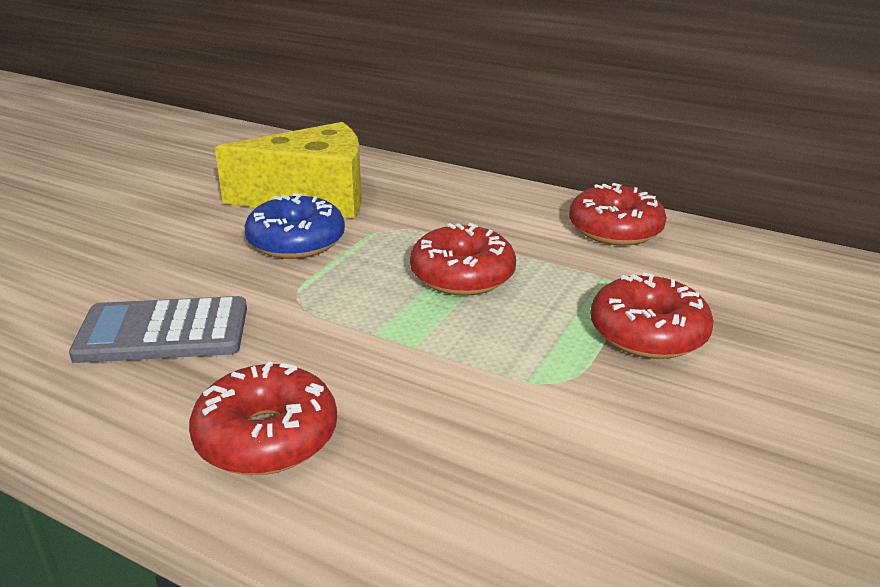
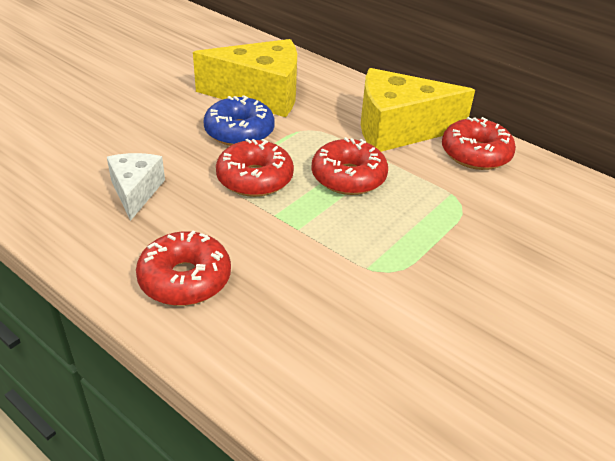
camera: 10 degrees right, 10 degrees up
(163, 332) = (136, 191): grey calculator -> white cheese
(506, 214) = (398, 129): none -> yellow cheese
(648, 333) = (465, 244): red donut -> red donut (255, 179)

